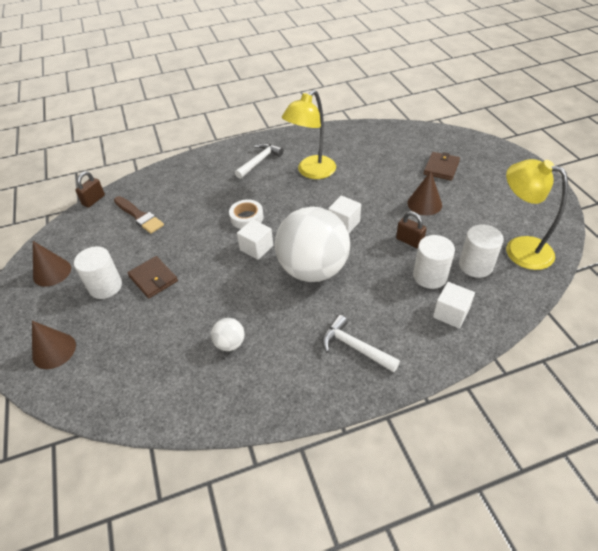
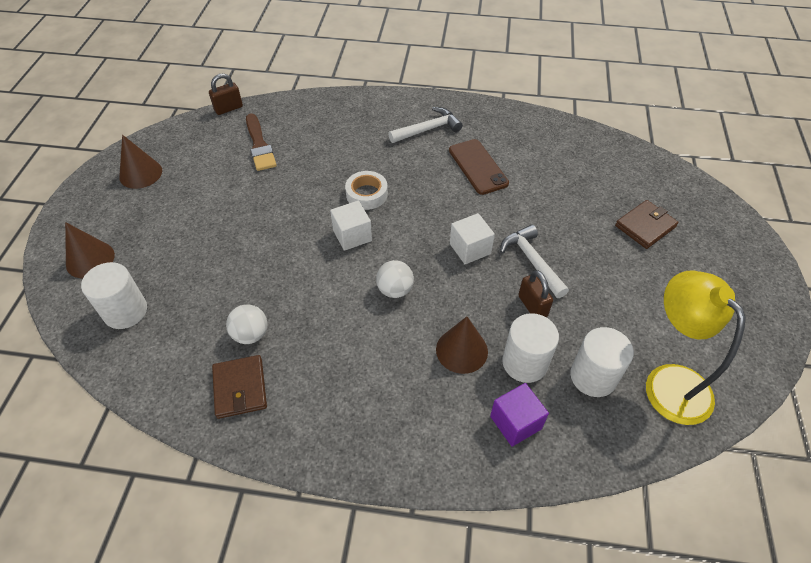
camera: 25 degrees right, 5 degrees up
(105, 286) = (177, 212): white cylinder -> white cylinder (125, 311)
(153, 279) = (226, 224): brown wallet -> brown wallet (240, 388)
(311, 172) = (478, 167): yellow lamp -> brown phone
(313, 269) = (395, 290): white ball -> white ball, size x0.41
(354, 347) = (375, 406): white hammer -> white hammer (532, 261)
(424, 204) = (587, 265): brown cone -> brown cone (461, 350)
(451, 313) = (515, 422): white cube -> purple cube

